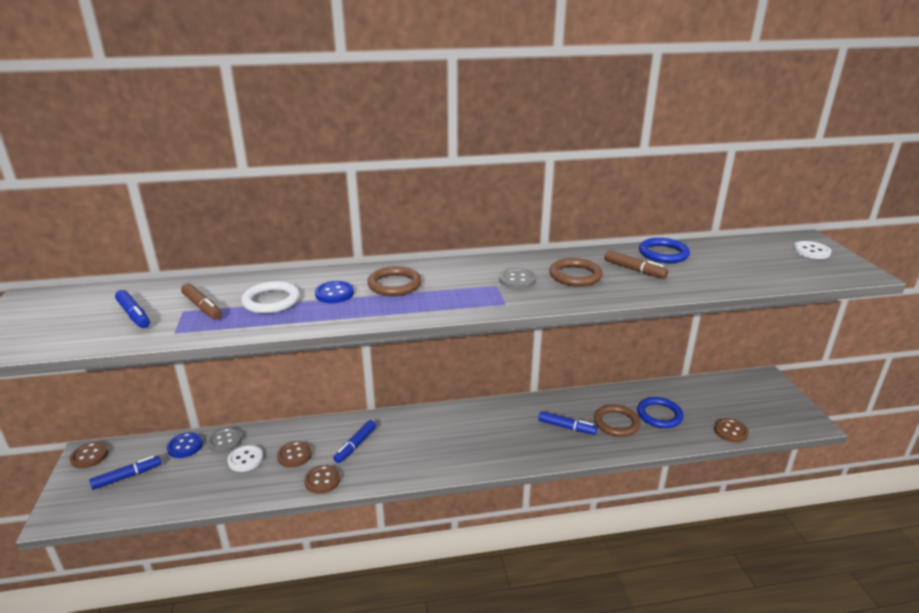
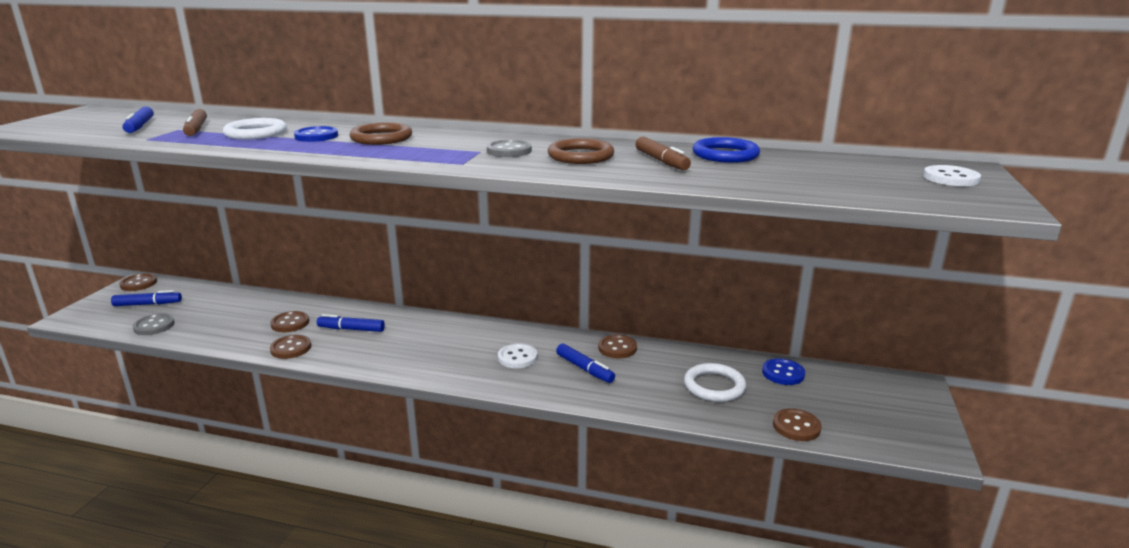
camera: 25 degrees right, 5 degrees down
(185, 446) = (213, 294): blue button -> blue button (783, 373)
(225, 441) = (247, 298): grey button -> grey button (154, 326)
(245, 459) = (247, 316): white button -> white button (517, 357)
(355, 445) = (351, 329): blue marker -> blue marker turned 45 degrees clockwise
(572, 402) = (617, 348): none -> brown button
(616, 423) = (649, 380): brown ring -> none
(659, 415) = (714, 386): blue ring -> white ring

